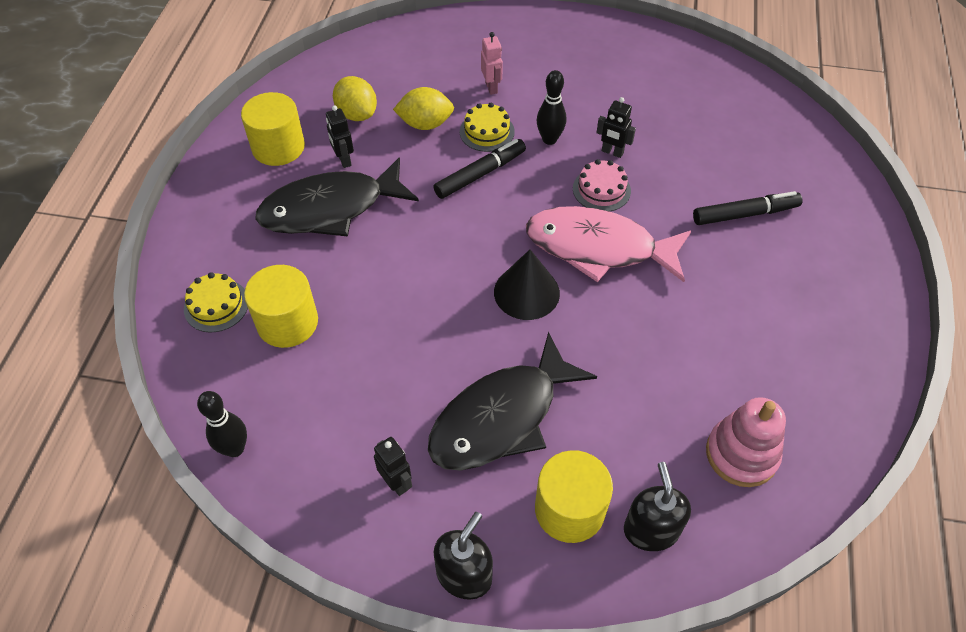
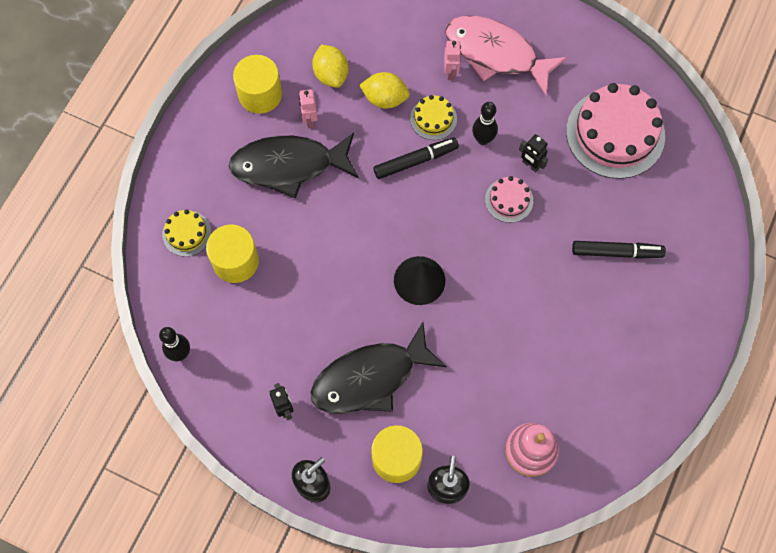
camera: 15 degrees right, 15 degrees up
(344, 160) = (310, 120): black robot -> pink robot
(598, 248) = (487, 254): pink fish -> pink fish (496, 54)
(691, 106) = (615, 133): none -> pink cake

